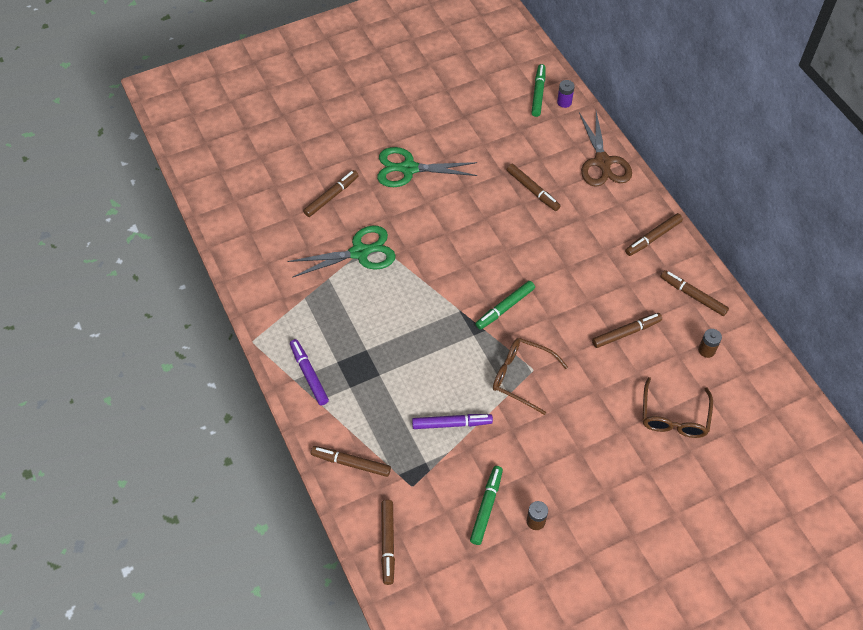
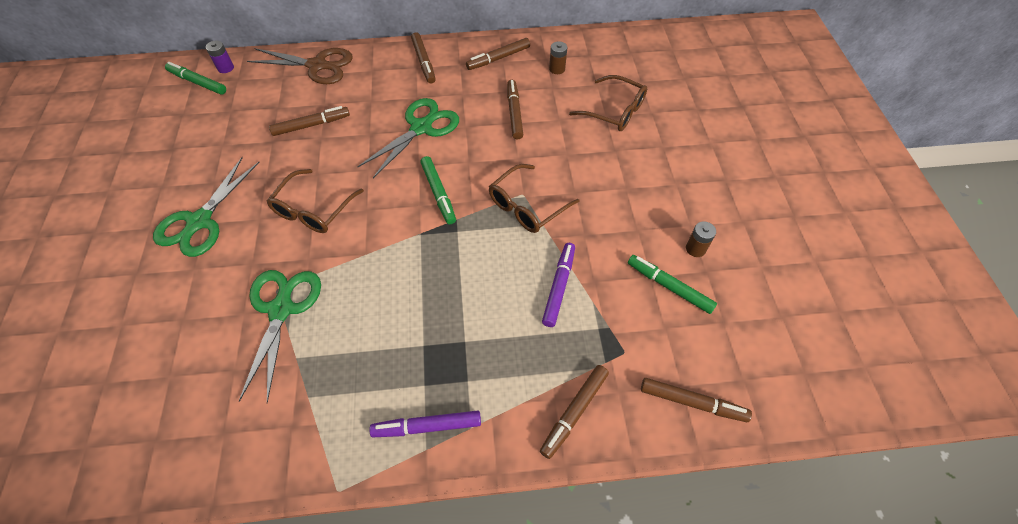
camera: 70 degrees left, 0 degrees up
(331, 196) = (175, 316): brown marker -> none
(450, 231) = (313, 210): none -> brown glasses
(570, 268) = (421, 128): none -> green scissors

